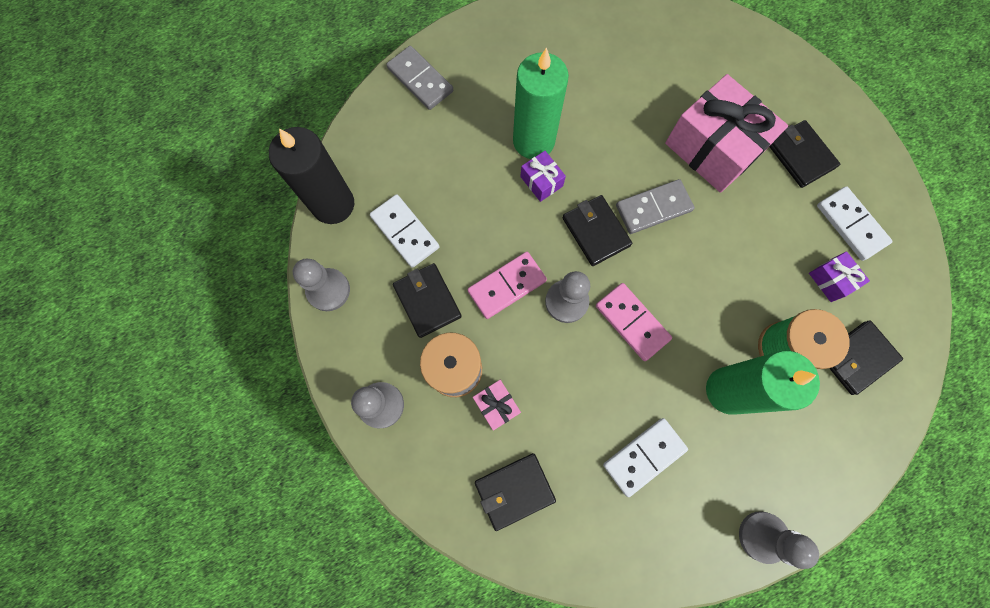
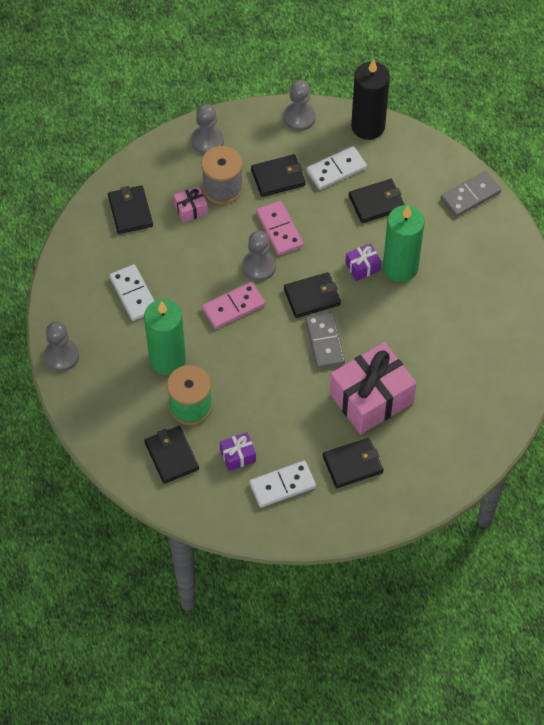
camera: 100 degrees right, 15 degrees down
(447, 179) = (376, 202): none -> black wallet

